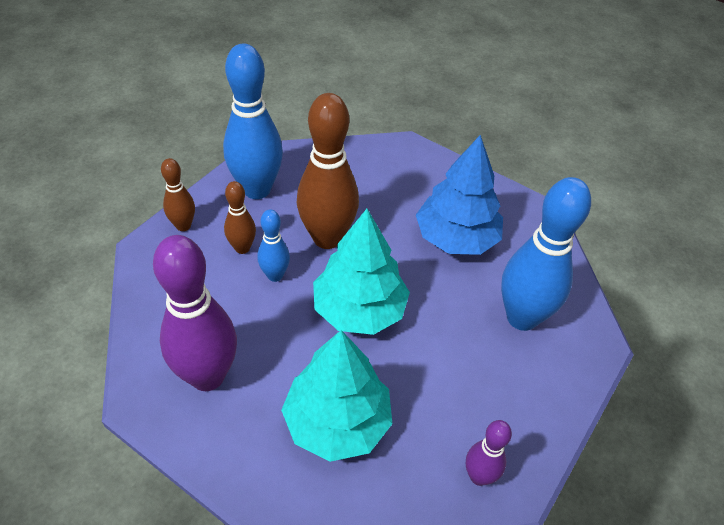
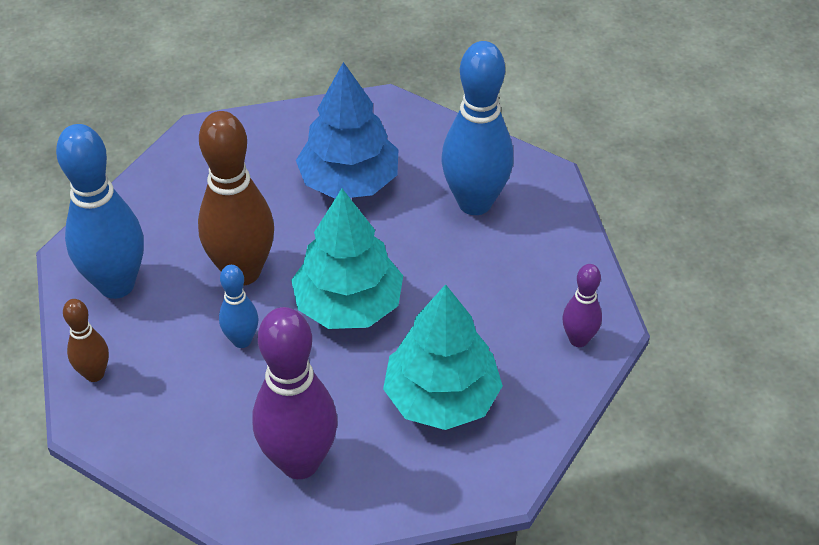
camera: 45 degrees left, 0 degrees up
(242, 248) = (179, 344): brown bowling pin -> none

